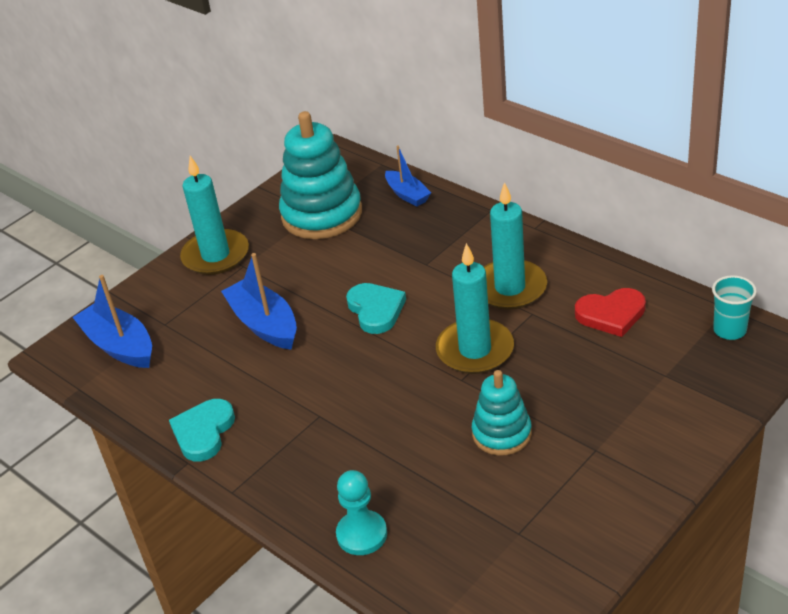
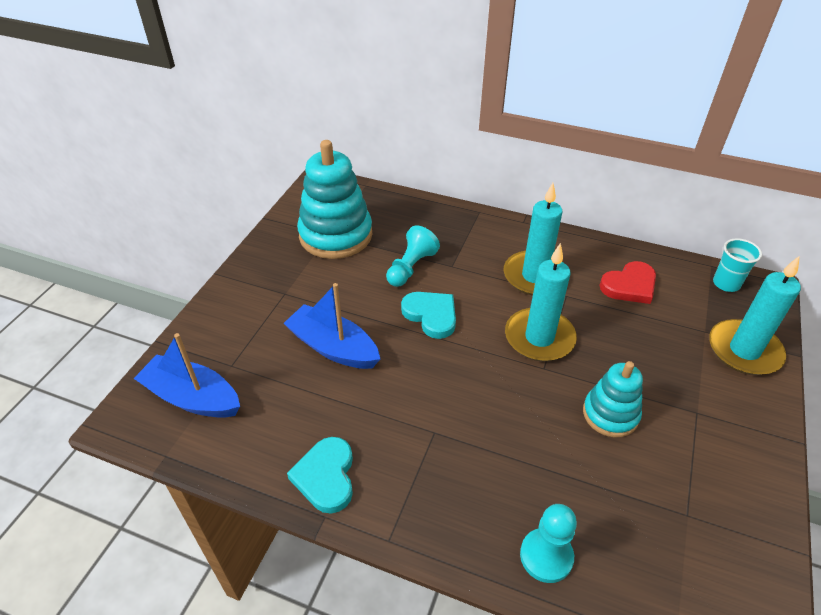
camera: 25 degrees left, 5 degrees up
(216, 255) = (253, 287): turquoise candle -> turquoise candle (744, 350)
(382, 259) = (411, 267): none -> turquoise pawn
(407, 195) = (402, 208): blue boat -> none

